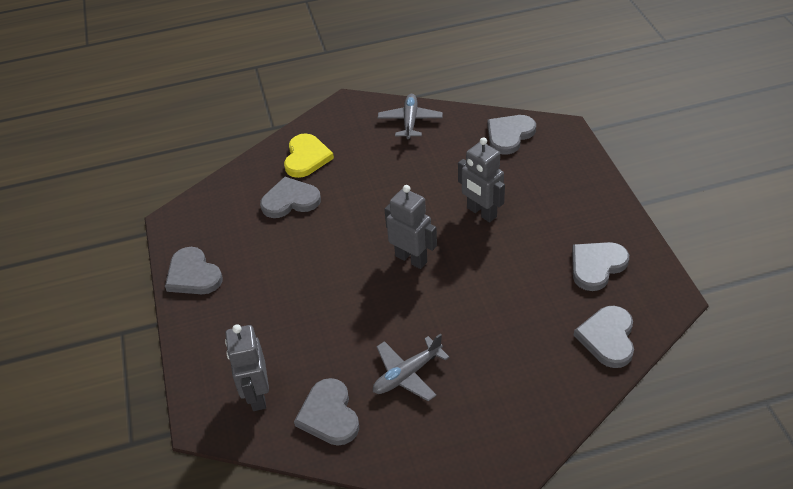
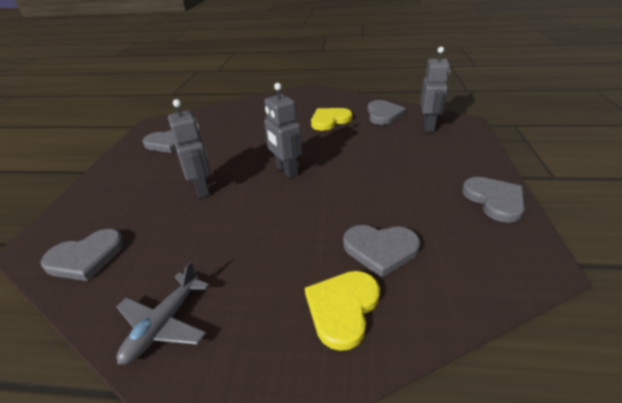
camera: 160 degrees left, 10 degrees down
(407, 374) = (329, 120): grey plane -> yellow heart
(607, 338) = (208, 116): grey heart -> none

